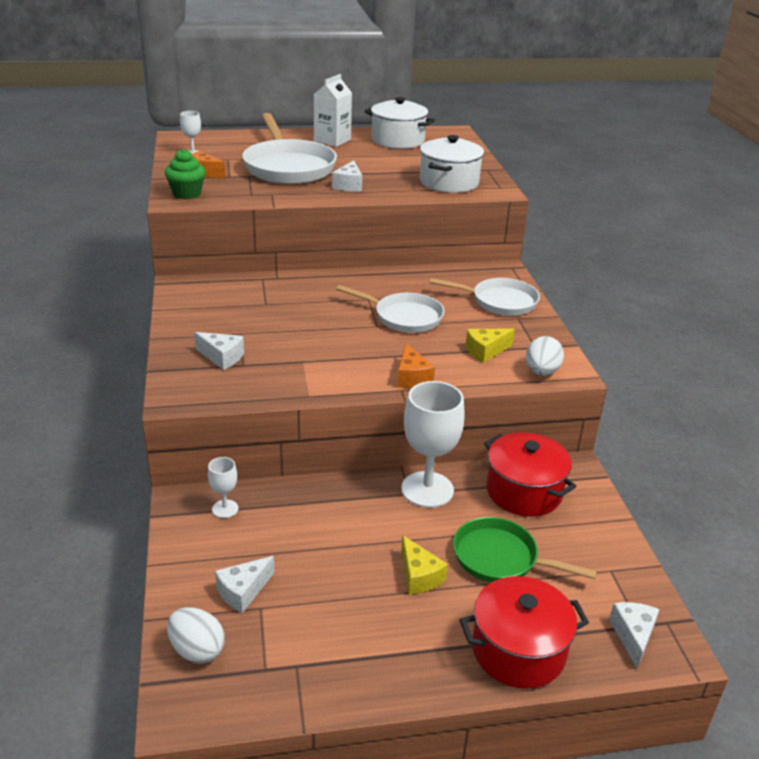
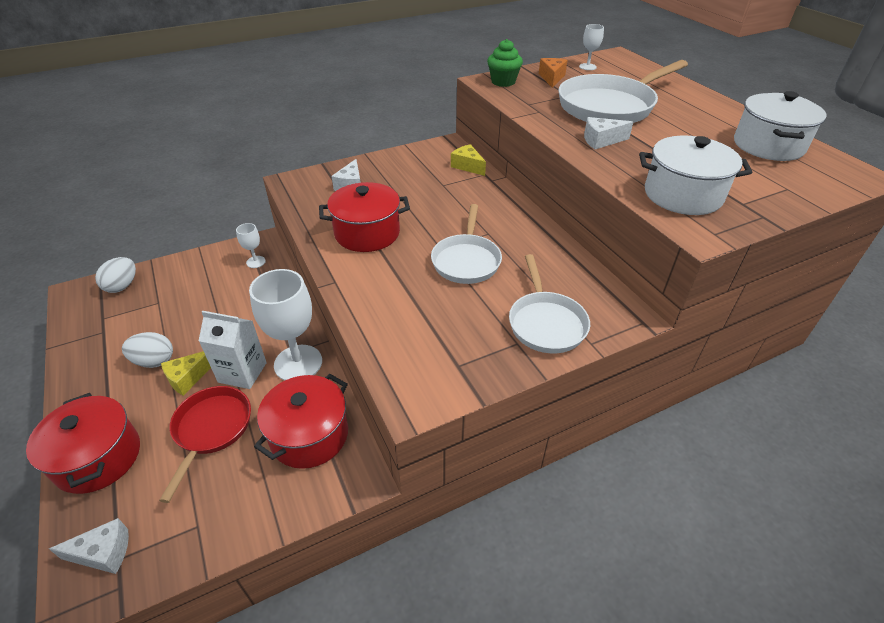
camera: 75 degrees right, 10 degrees up
(243, 591) = (173, 291): white cheese -> none
(328, 360) = (367, 233): none -> red pot
(332, 140) = (709, 113): white carton -> white carton (242, 372)
(412, 377) = (357, 284): orange cheese -> none
(485, 351) = (428, 326): yellow cheese -> yellow cheese (467, 166)
(500, 558) = (211, 429): green pan -> red pan
(541, 372) = (404, 377): white egg -> white egg (154, 361)

